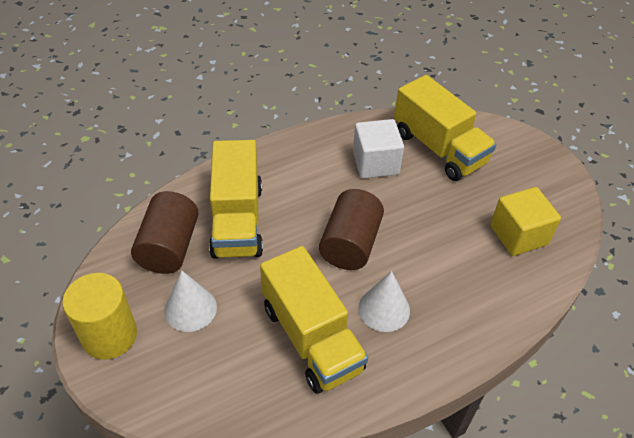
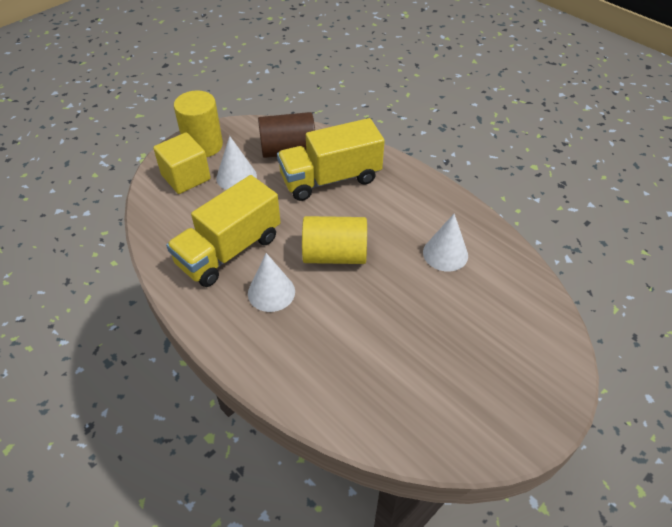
camera: 75 degrees right, 0 degrees up
(350, 244) = (334, 255): brown cylinder -> yellow cylinder
(375, 163) = (445, 253): white cube -> white cone
(439, 148) = (497, 302): yellow truck -> none
(518, 235) = (404, 392): yellow cube -> yellow cube (186, 177)

